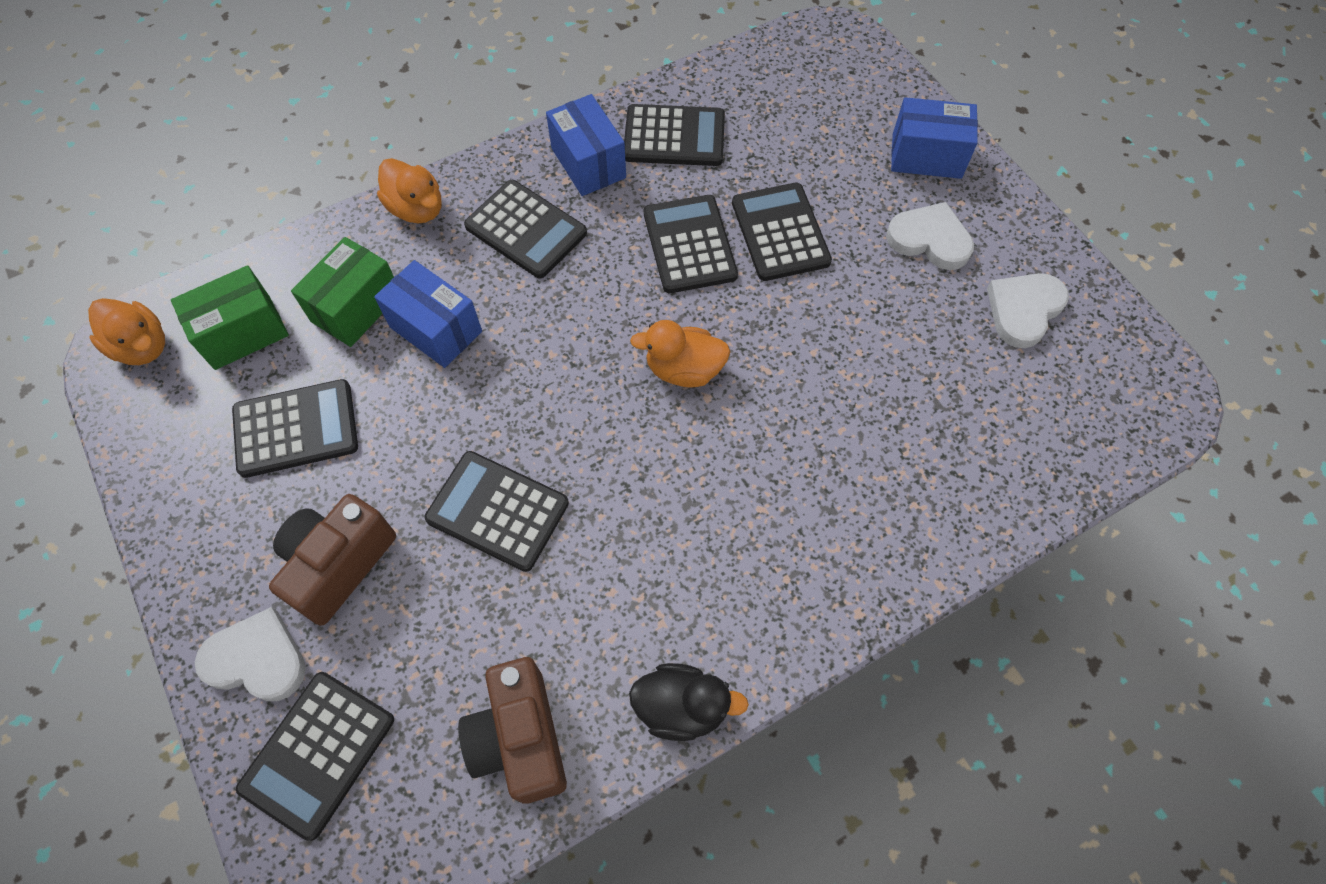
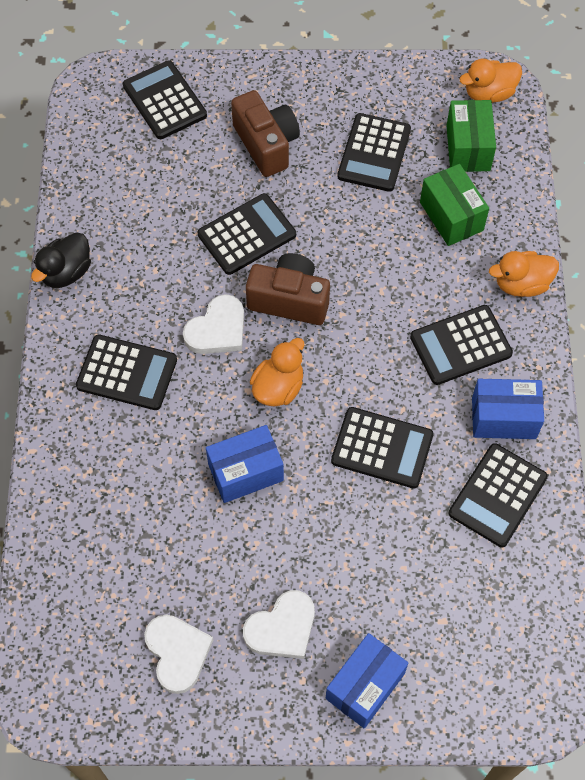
camera: 120 degrees right, 0 degrees up
(257, 659) = (235, 91): white heart -> white heart (217, 329)
(435, 329) = (404, 254): blue box -> blue box (245, 472)
(520, 738) = (106, 190): brown camera -> brown camera (289, 300)
(780, 232) = (355, 519): black calculator -> black calculator (127, 373)

